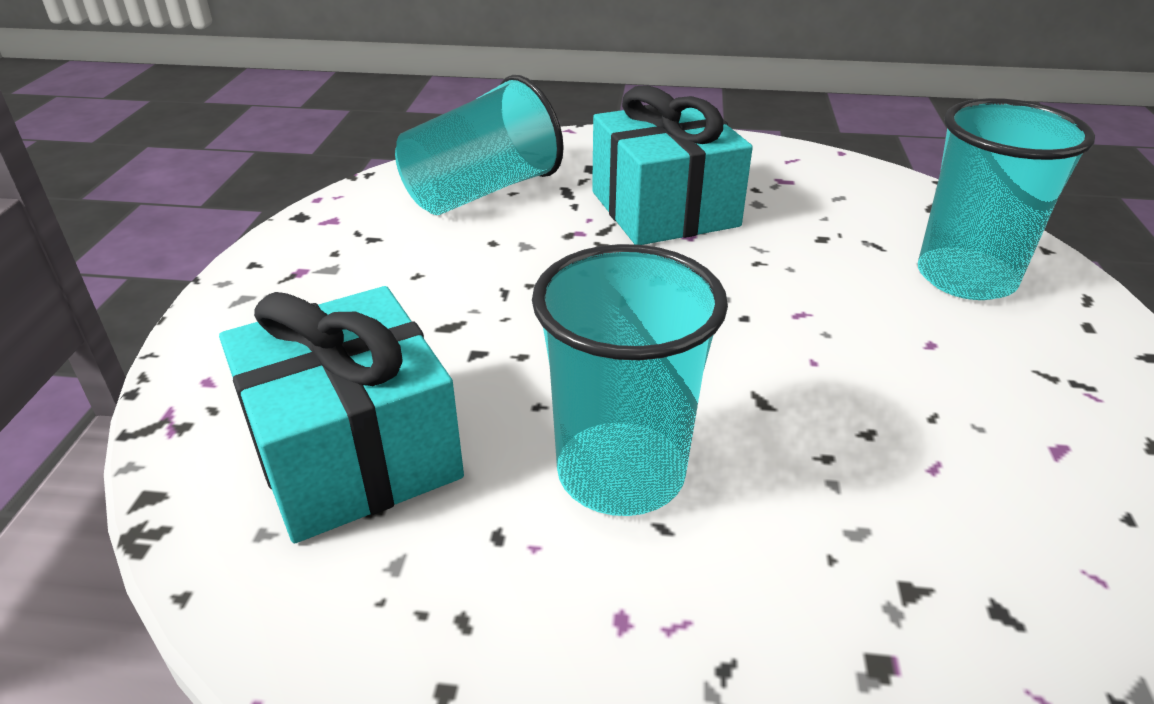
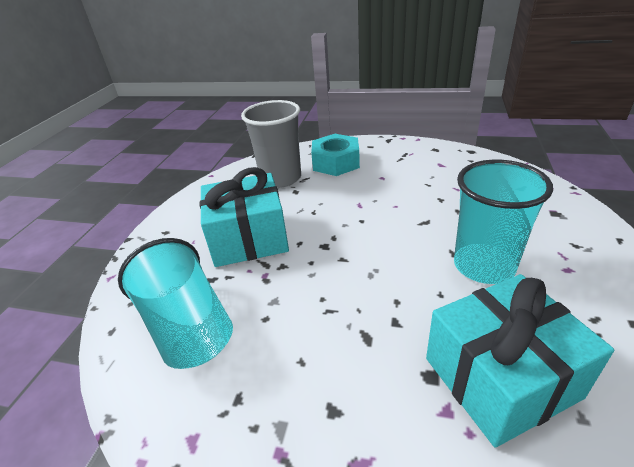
camera: 80 degrees left, 0 degrees up
(863, 218) = (281, 178): none -> grey cup
(965, 278) = (336, 162): turquoise cup -> turquoise nut

